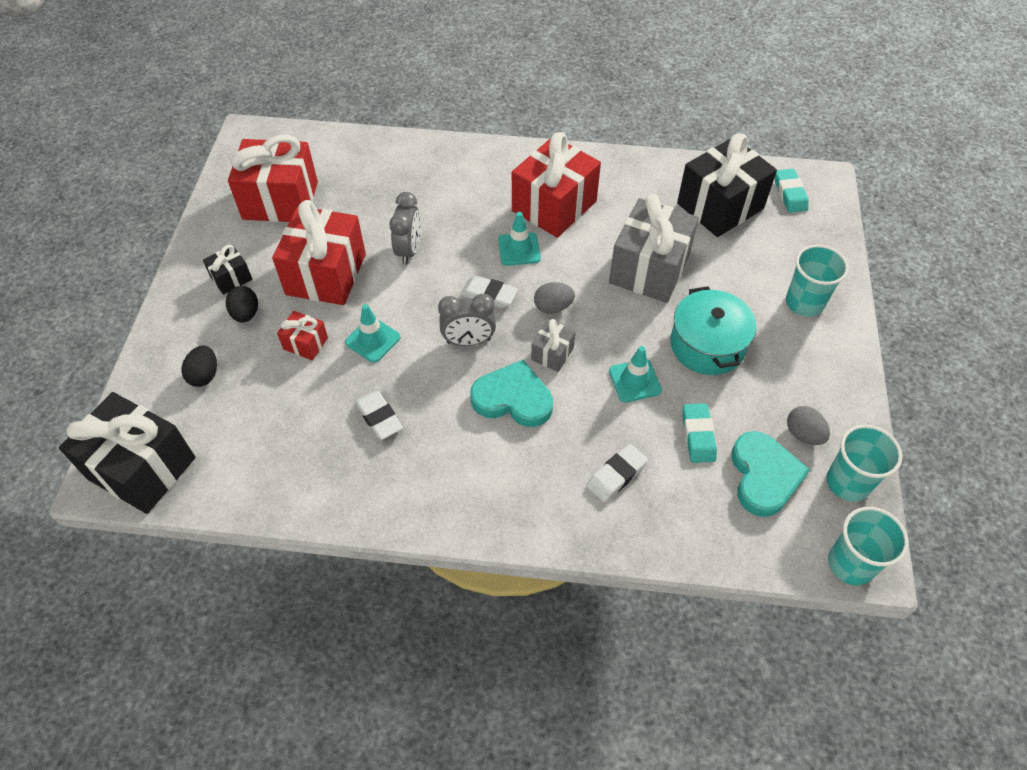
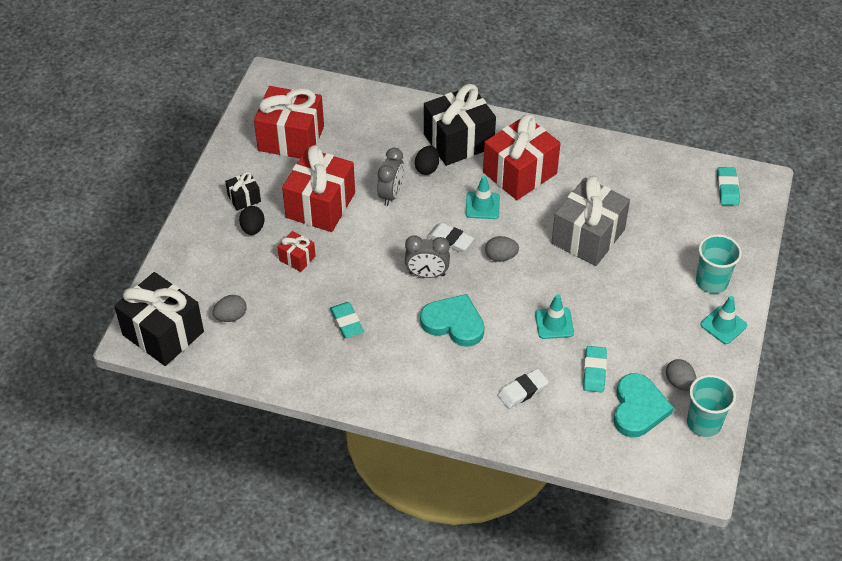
camera: 10 degrees right, 5 degrees down
(204, 375) = (216, 271): black egg -> black egg (427, 168)
(229, 432) = (231, 316): none -> grey egg
(373, 340) = (350, 263): turquoise traffic cone -> turquoise traffic cone (723, 325)
(379, 417) = (346, 322): white eraser -> turquoise eraser
(552, 353) = (492, 293): grey gift -> none
(707, 345) = (620, 304): turquoise pot -> none
(720, 206) = (662, 191): black gift -> black gift (458, 141)
(850, 564) = (687, 479): turquoise cup -> none

